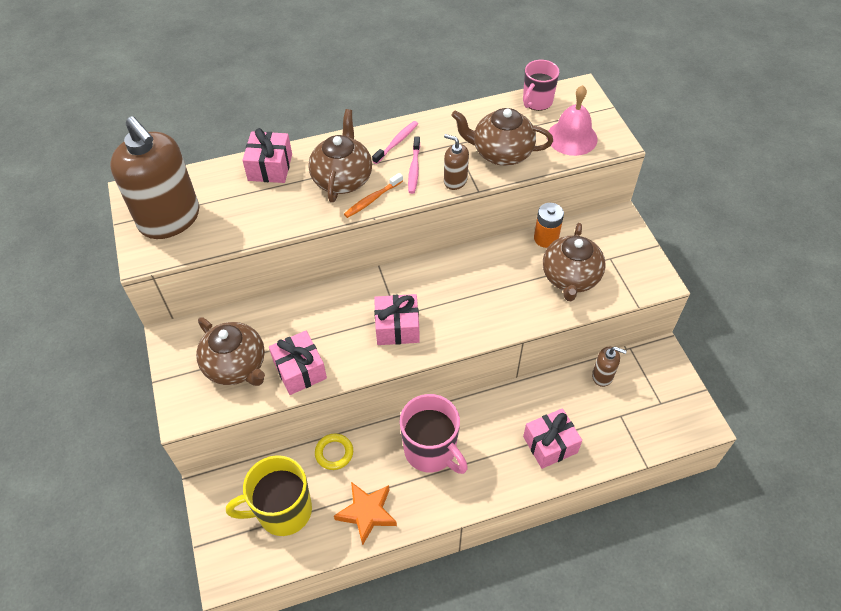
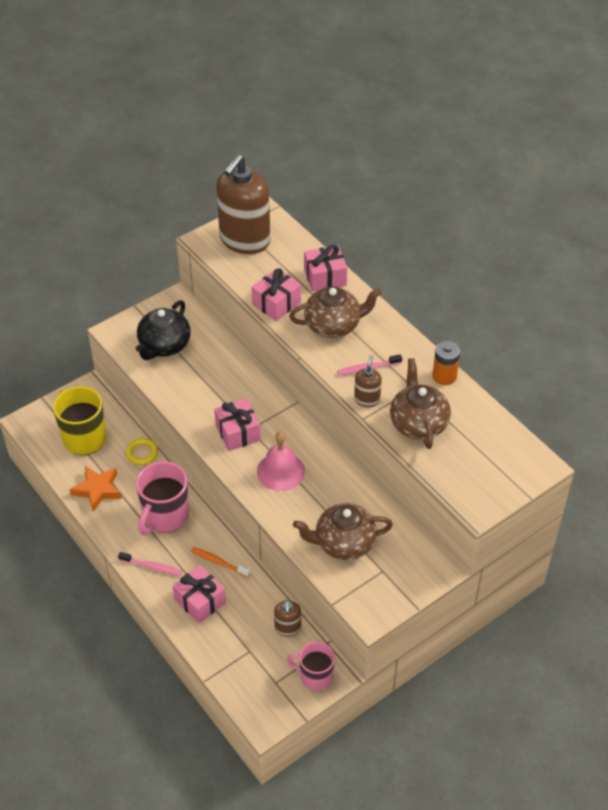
camera: 70 degrees right, 5 degrees down
(236, 366) = (164, 346): brown teapot -> black teapot
(300, 370) = (174, 384): pink gift -> pink gift (276, 303)
(372, 199) = (319, 351): orange toothbrush -> orange toothbrush (219, 562)
(396, 142) = (394, 348): pink toothbrush -> pink toothbrush (152, 566)
(537, 102) = (504, 435): pink mug -> pink mug (315, 676)
(546, 238) = (384, 514): orange battery -> orange battery (444, 376)
(572, 137) = (467, 472): pink bell -> pink bell (281, 471)

